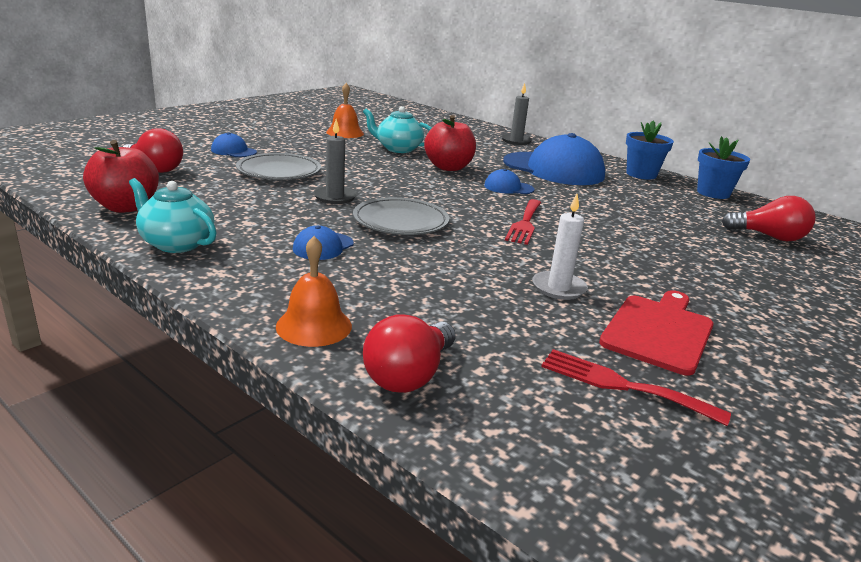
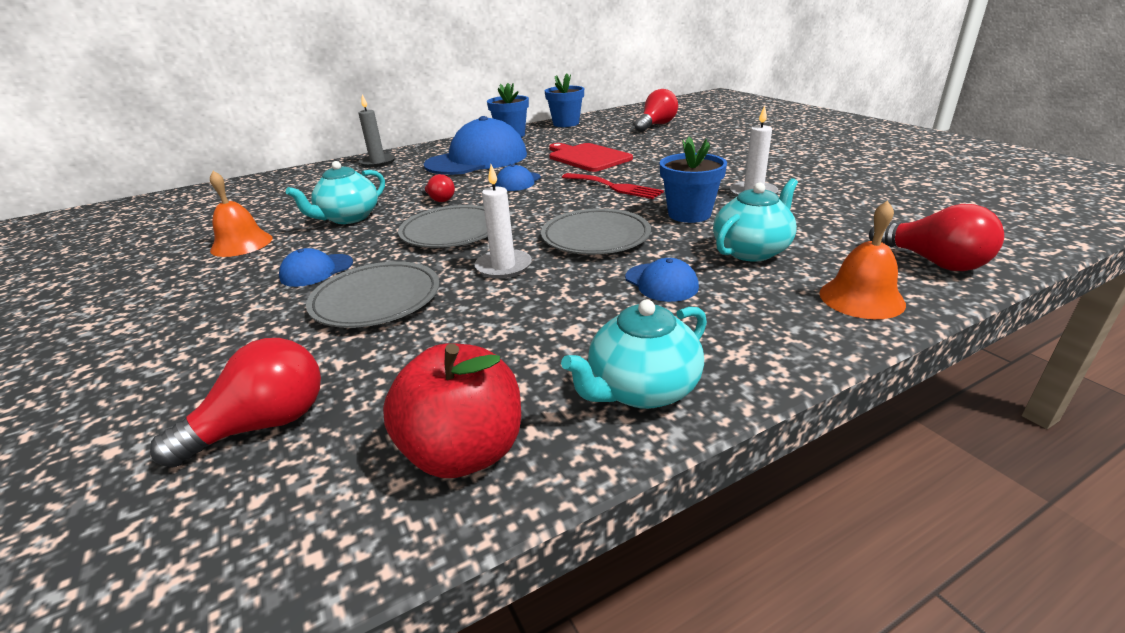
camera: 65 degrees left, 5 degrees up
(233, 151) = (237, 336): blue cap -> blue cap (316, 270)
(335, 197) = (503, 266): grey candle -> white candle
(388, 177) = (452, 232): none -> grey plate
(399, 282) = (751, 251): none -> turquoise teapot
(448, 167) = (439, 199): red apple -> red light bulb
(474, 256) = (689, 214): none -> blue flower pot
(622, 385) = (903, 196): red fork -> none
(658, 331) = (818, 176): red cutting board -> red cutting board (587, 157)

